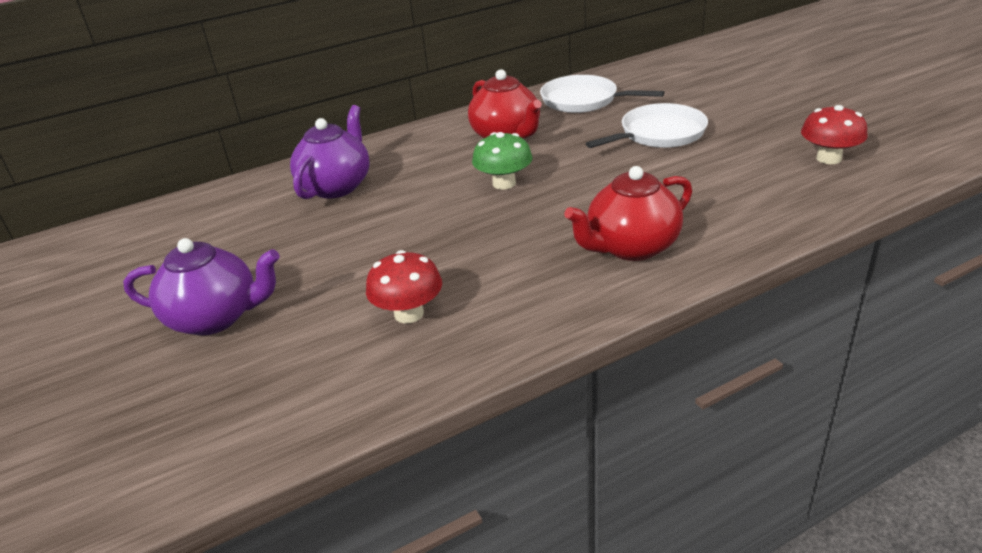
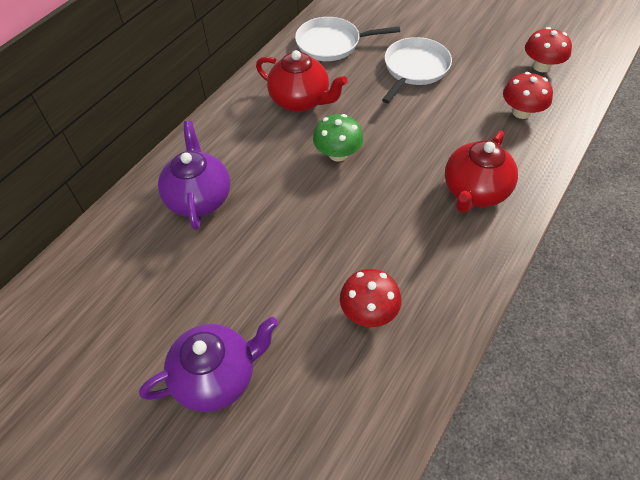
camera: 30 degrees left, 20 degrees up
(761, 192) = (521, 112): none -> red mushroom

